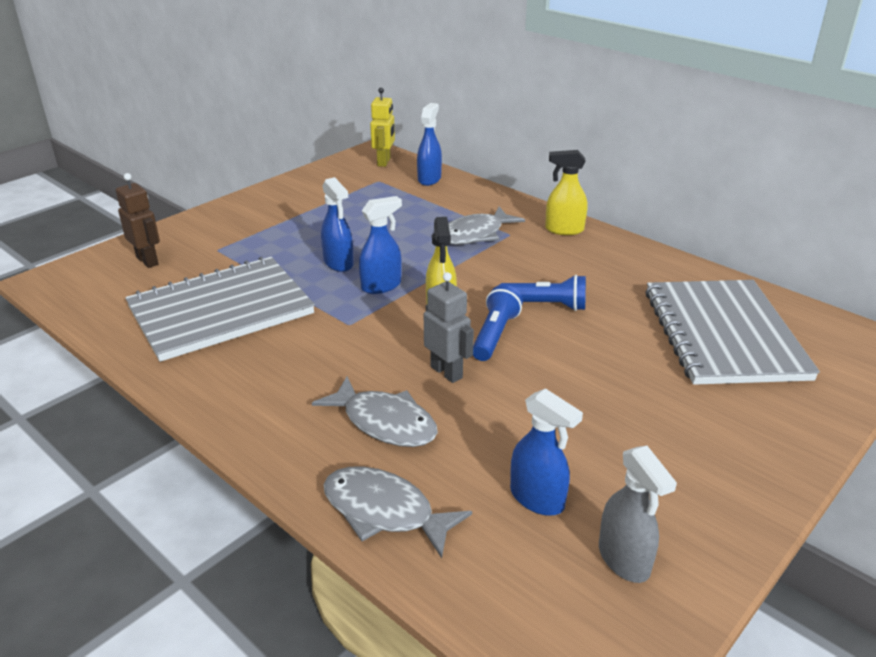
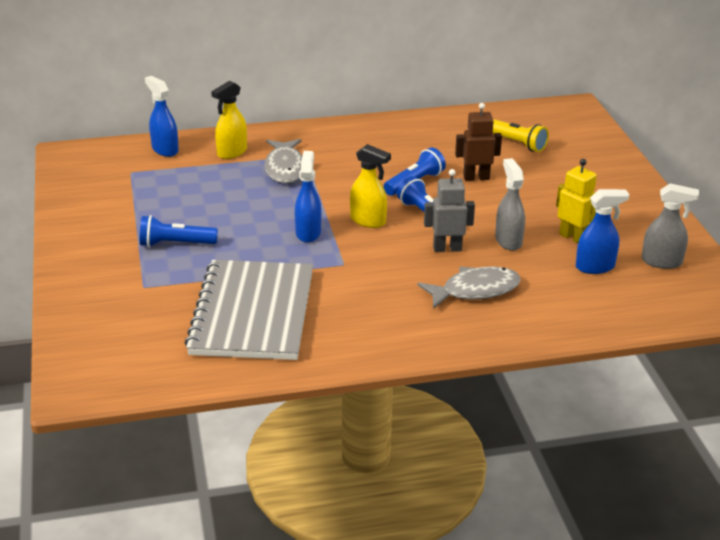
camera: 55 degrees left, 0 degrees up
(148, 261) = (114, 327): brown robot -> brown robot (476, 178)
(293, 237) = (175, 244): none -> blue flashlight
(338, 263) = (249, 238): blue spray bottle -> none
(384, 162) = (98, 156): yellow robot -> yellow robot (573, 237)
(384, 511) = (558, 320): grey fish -> none
(512, 407) = (508, 240): none -> grey spray bottle
(564, 230) = (328, 134): yellow spray bottle -> yellow spray bottle (232, 152)
(723, 334) = (516, 143): grey notebook -> yellow flashlight

